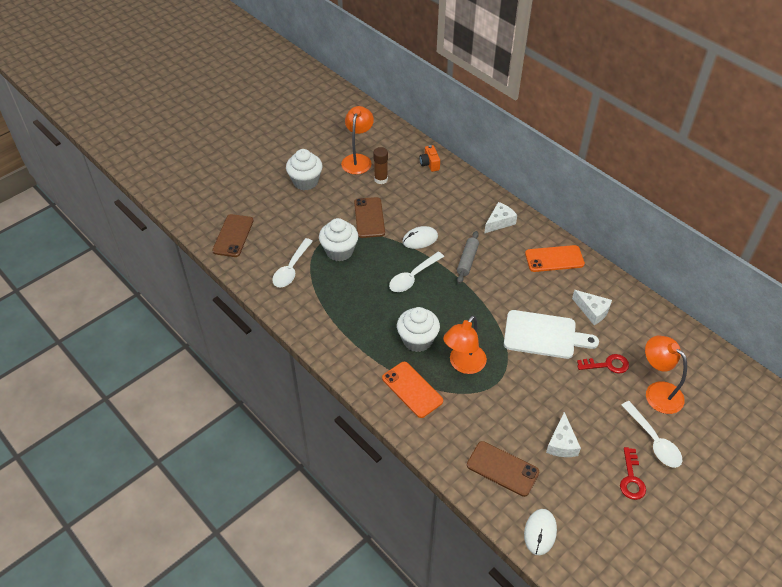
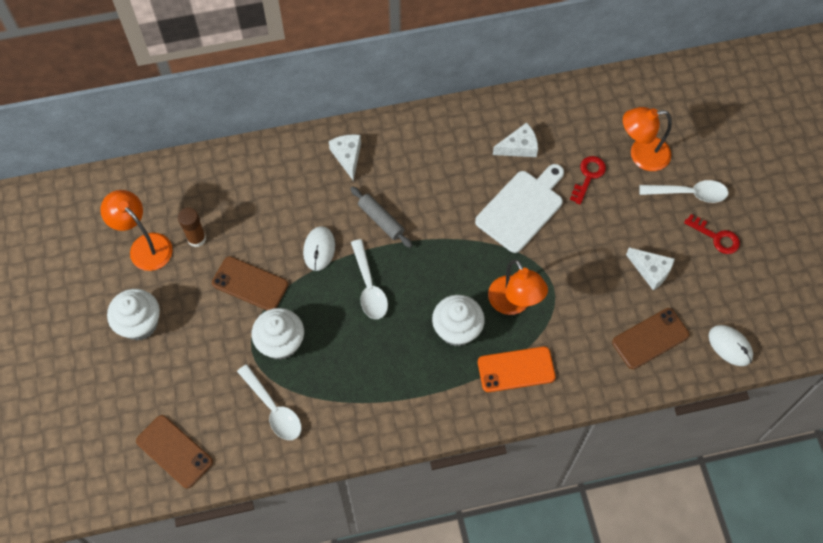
camera: 60 degrees left, 15 degrees up
(429, 164) = (209, 173): orange camera -> none
(554, 259) = (432, 137): orange phone -> none

